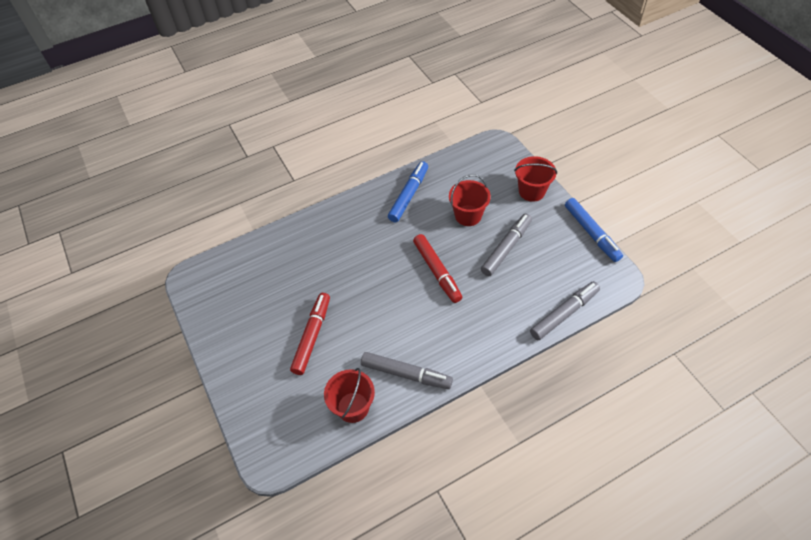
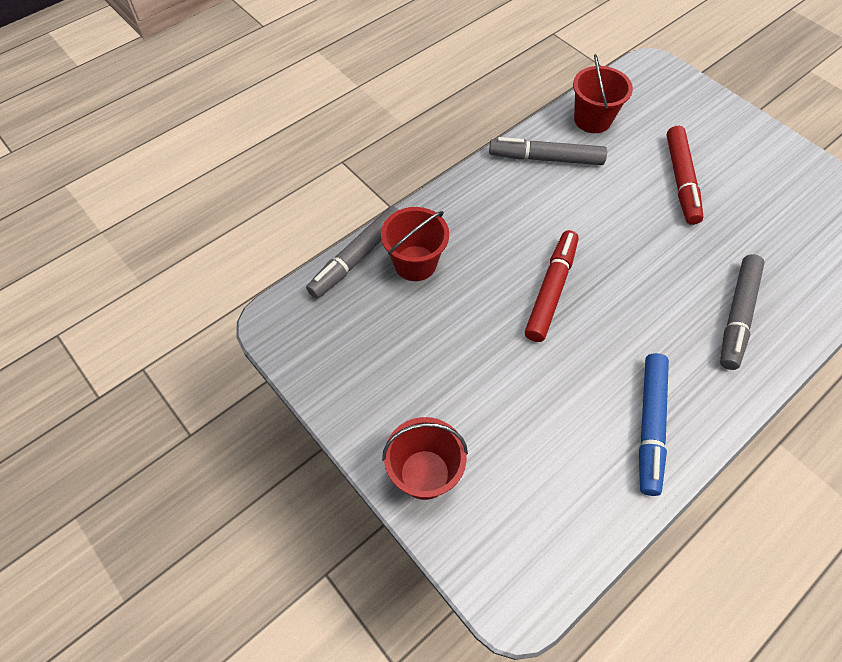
camera: 165 degrees right, 5 degrees up
(437, 271) = (551, 290): red marker -> red marker turned 60 degrees clockwise
(468, 215) = (530, 399): red bucket -> red bucket (415, 263)
(506, 248) = (453, 346): grey marker -> grey marker (737, 316)
(591, 233) = (313, 397): blue marker -> none

